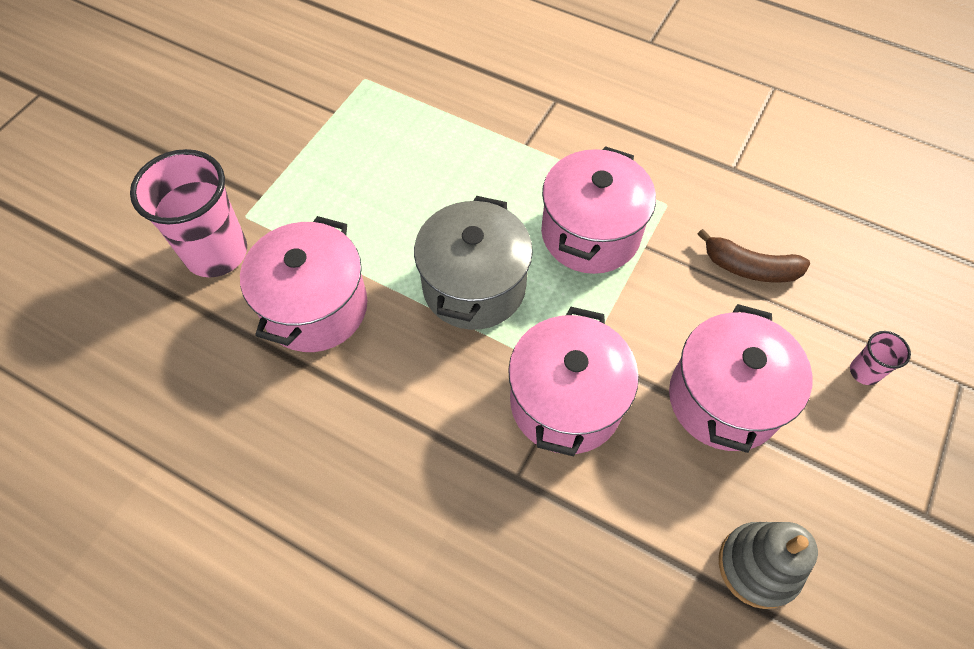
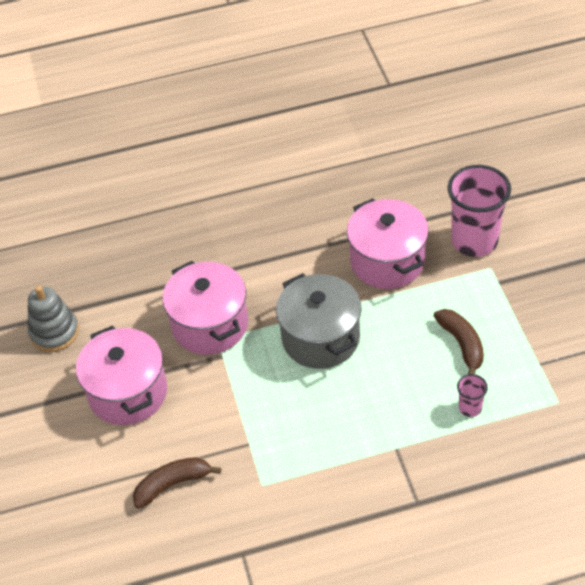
camera: 140 degrees right, 10 degrees down
(367, 174) = (462, 344): none -> brown banana
(590, 233) = (289, 423): pink pot -> none
(864, 372) = (58, 473): pink cup -> pink cup (470, 408)

